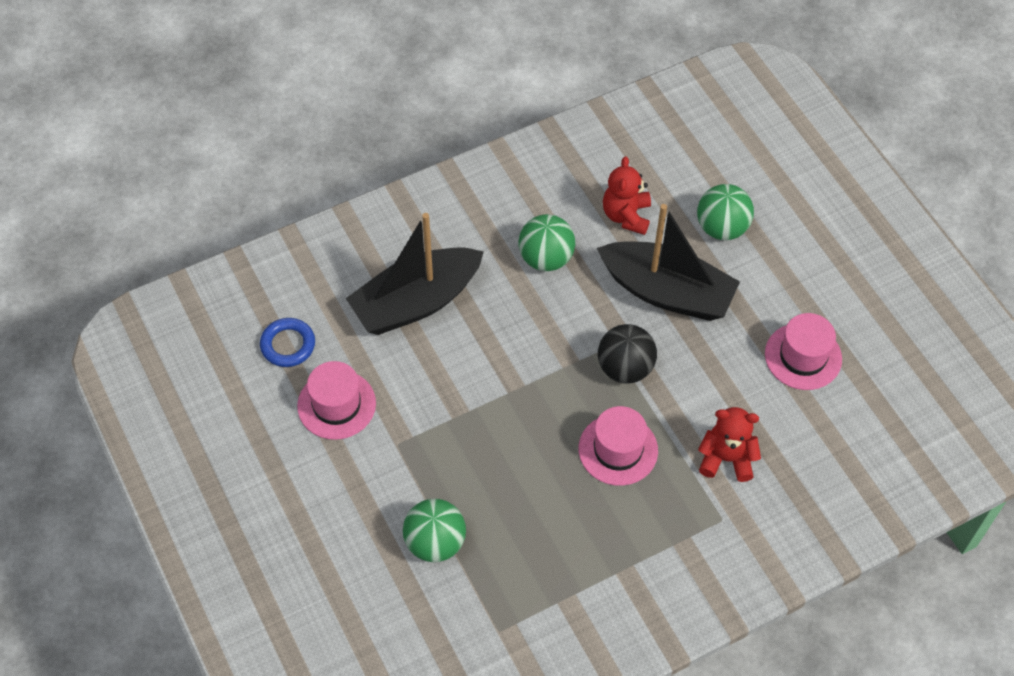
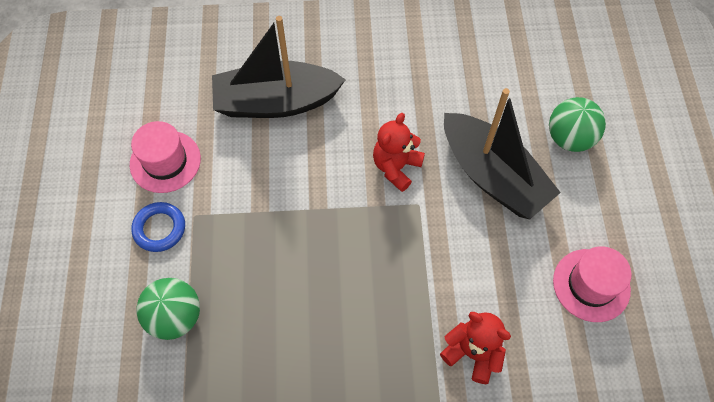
camera: 25 degrees right, 5 degrees up
(288, 345) = (157, 97): blue ring -> blue ring (159, 229)
(546, 258) = (402, 107): green ball -> none
(618, 449) = (377, 301): pink hat -> none
(625, 368) = (421, 229): black ball -> none
(626, 216) = (489, 96): red teddy bear -> red teddy bear (396, 167)

